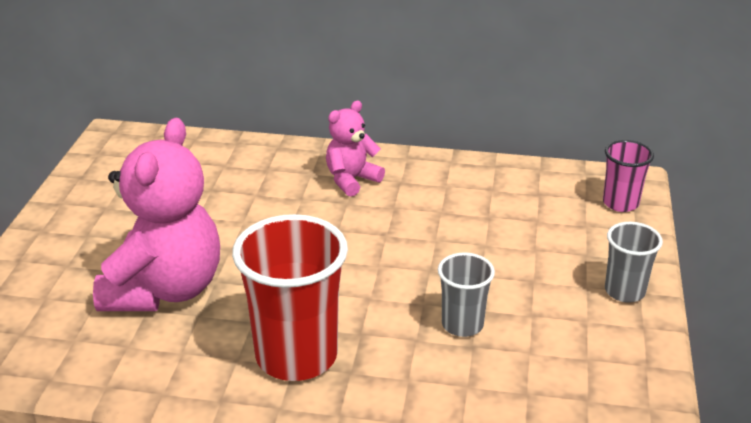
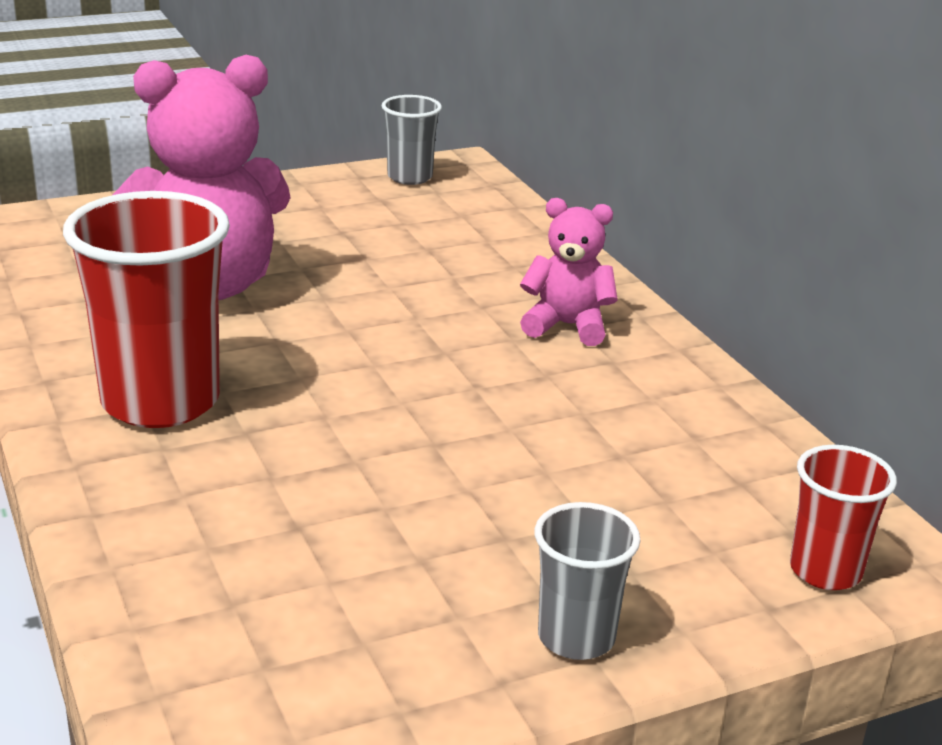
camera: 55 degrees right, 5 degrees down
(462, 324) = (337, 504): grey cup -> grey cup (410, 177)
(620, 203) = (825, 571): pink cup -> red cup

